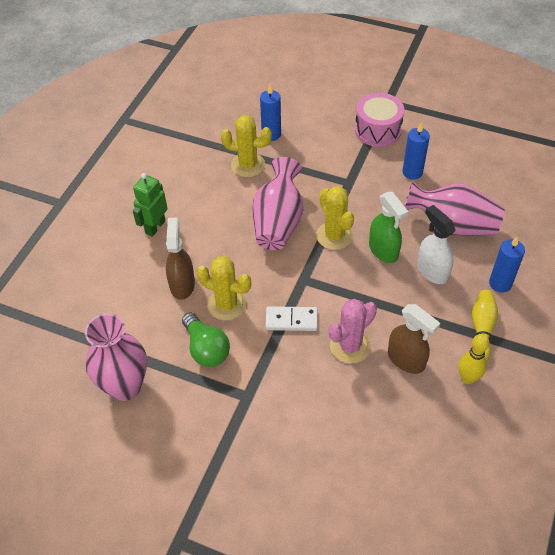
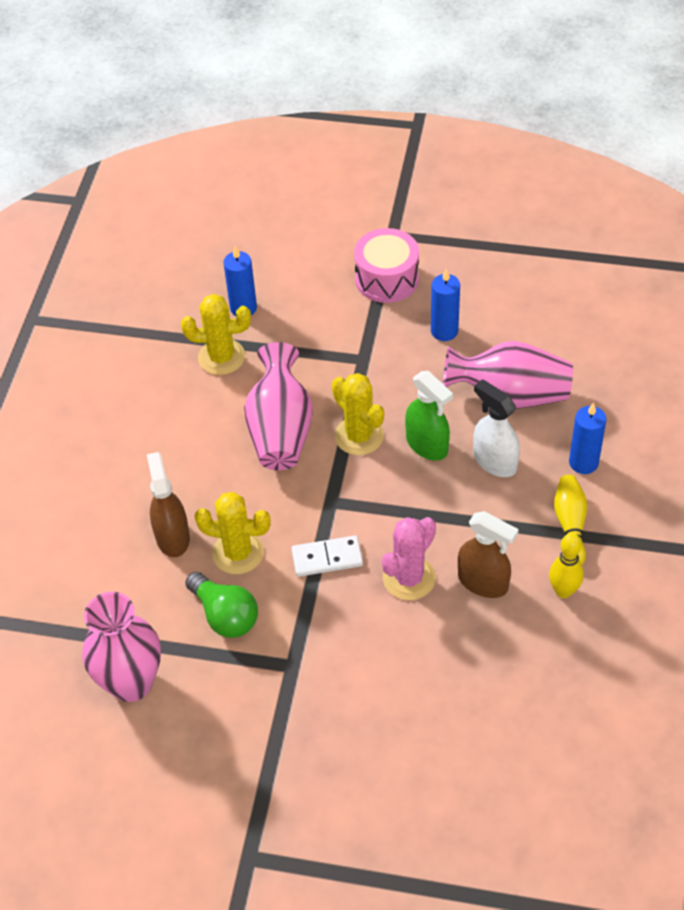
camera: 10 degrees left, 0 degrees up
(155, 227) = (116, 465): green robot -> none

